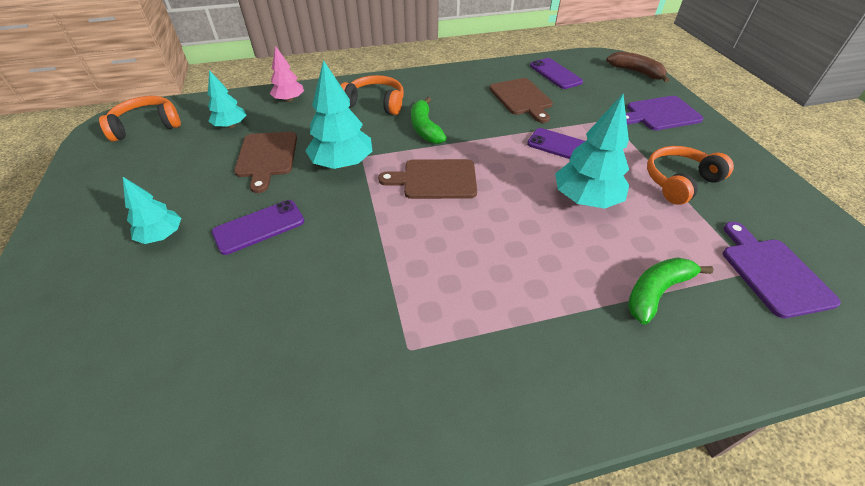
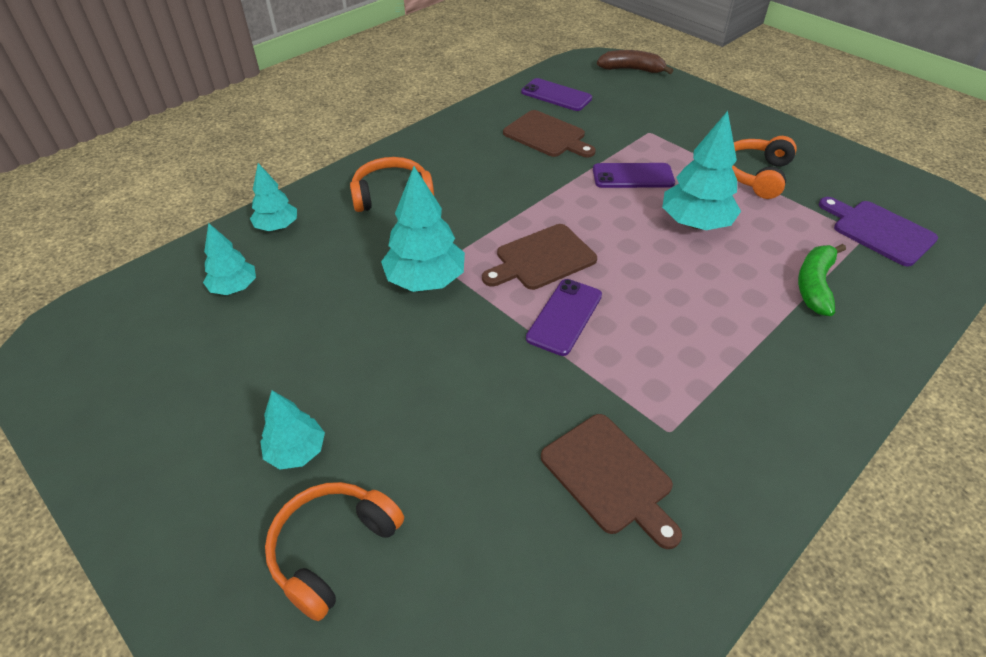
camera: 30 degrees left, 0 degrees up
(147, 126) = (109, 333): orange headphones -> orange headphones (333, 550)
(259, 227) = (404, 389): purple phone -> purple phone (565, 317)
(267, 157) = (326, 308): brown cutting board -> brown cutting board (610, 477)
(289, 100) = (277, 227): pink tree -> turquoise tree
(425, 128) = (477, 205): green banana -> none
(660, 114) = (688, 110): purple cutting board -> none

